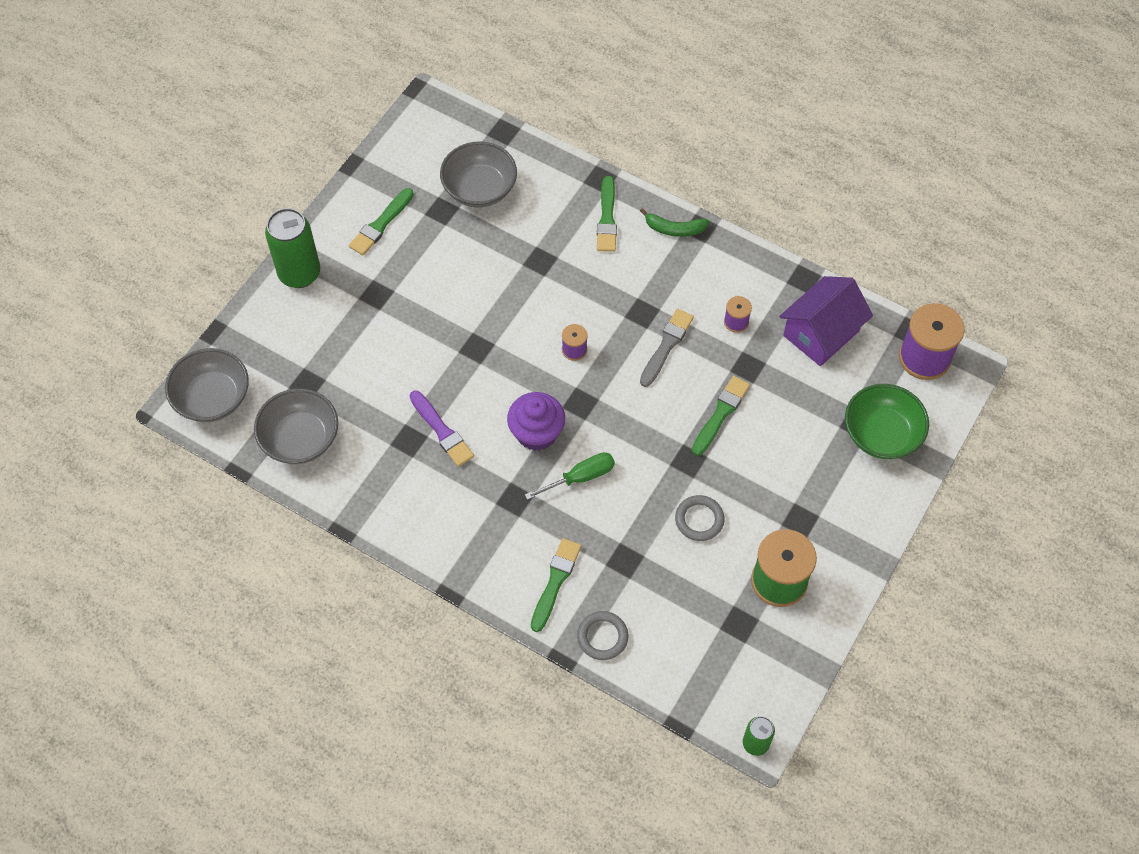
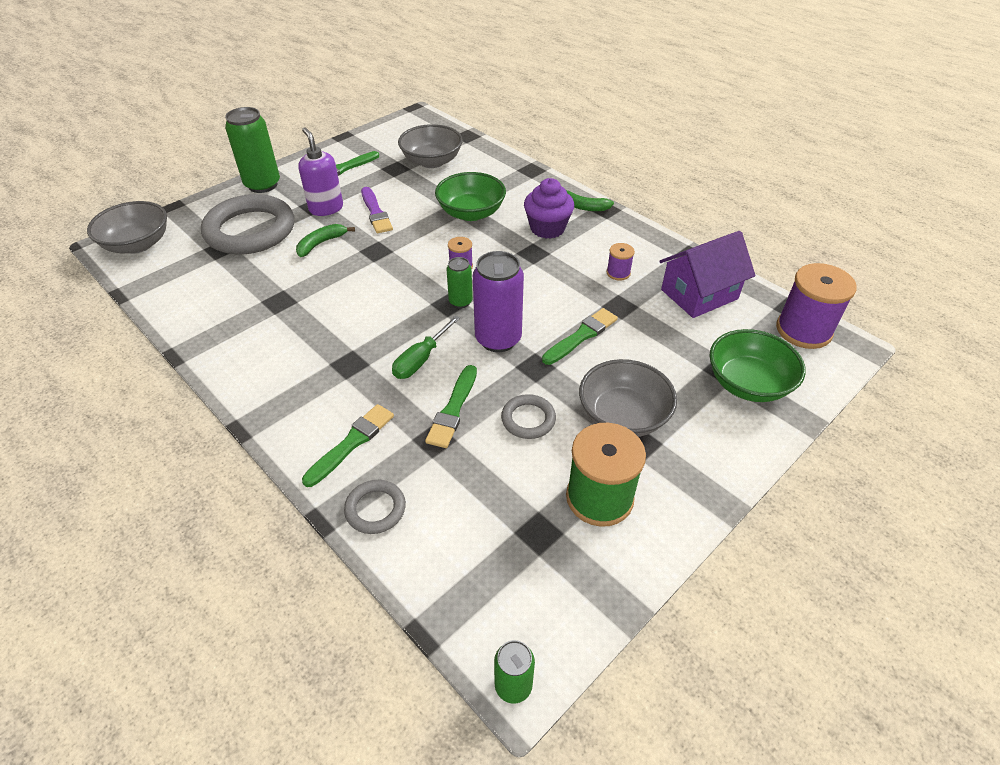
camera: 15 degrees right, 15 degrees down
(300, 439) = (187, 283): grey bowl -> grey bowl (623, 416)
(325, 349) = (250, 230): none -> grey ring
(392, 295) = (326, 208): none -> purple soap dispenser
(413, 351) = (321, 243): none -> green banana
(442, 431) = (312, 300): purple brush -> purple brush (375, 212)
(536, 433) = (397, 317): purple cupcake -> purple cupcake (547, 228)
(556, 267) = (471, 213): none -> green bowl
(580, 477) = (421, 359): green screwdriver -> green screwdriver turned 135 degrees clockwise
(591, 398) = (460, 302): none -> green can
(607, 218) = (527, 192): green brush -> green brush (453, 409)
(643, 436) = (498, 339): none -> purple can
(666, 346) = (546, 278): grey brush -> none

